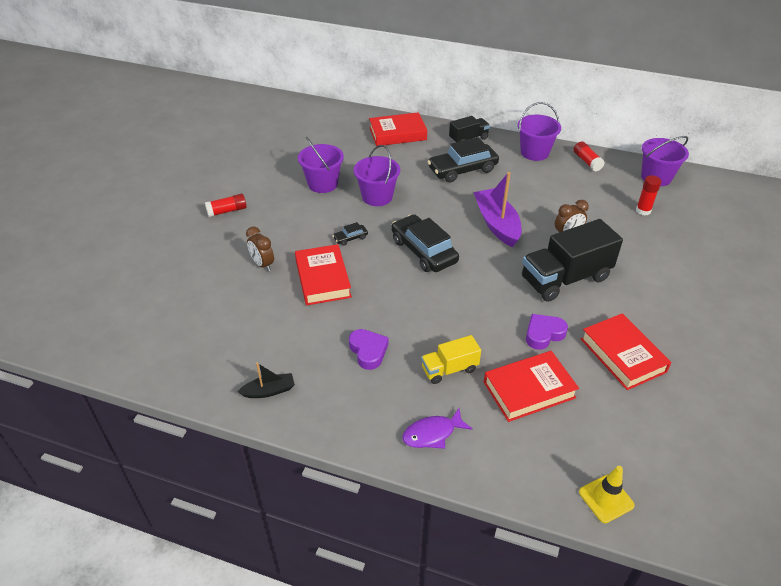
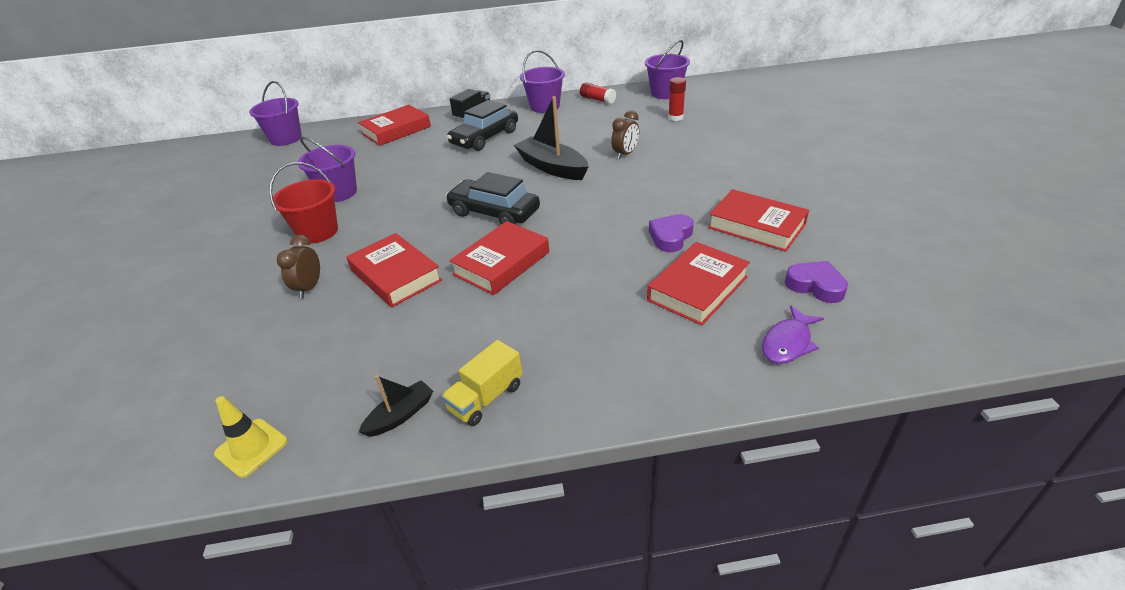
camera: 25 degrees left, 5 degrees down
(227, 211) = (230, 253): red glue stick -> none
(263, 264) = (309, 288): brown clock -> brown clock turned 75 degrees clockwise
(291, 216) = (318, 232): none -> red bucket
(350, 238) = (403, 228): black car -> none
(368, 351) = (499, 323): purple heart -> purple heart (815, 286)
(377, 197) = (409, 185): purple bucket -> purple bucket (286, 139)
(400, 301) = (502, 263): none -> red book
(432, 434) = (633, 372): purple fish -> purple fish (788, 343)
(449, 369) = (602, 303): yellow truck -> yellow truck (486, 398)
(497, 224) = (552, 167): purple boat -> black boat
(565, 278) = (652, 187): black truck -> none
(606, 498) = (854, 351): yellow traffic cone -> yellow traffic cone (251, 447)

